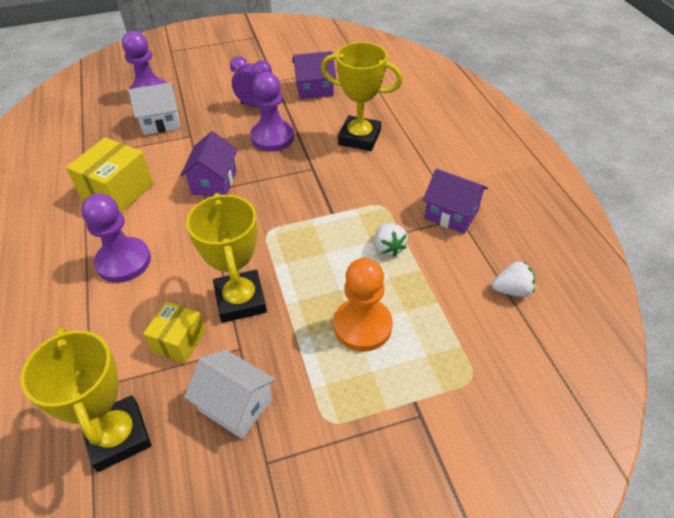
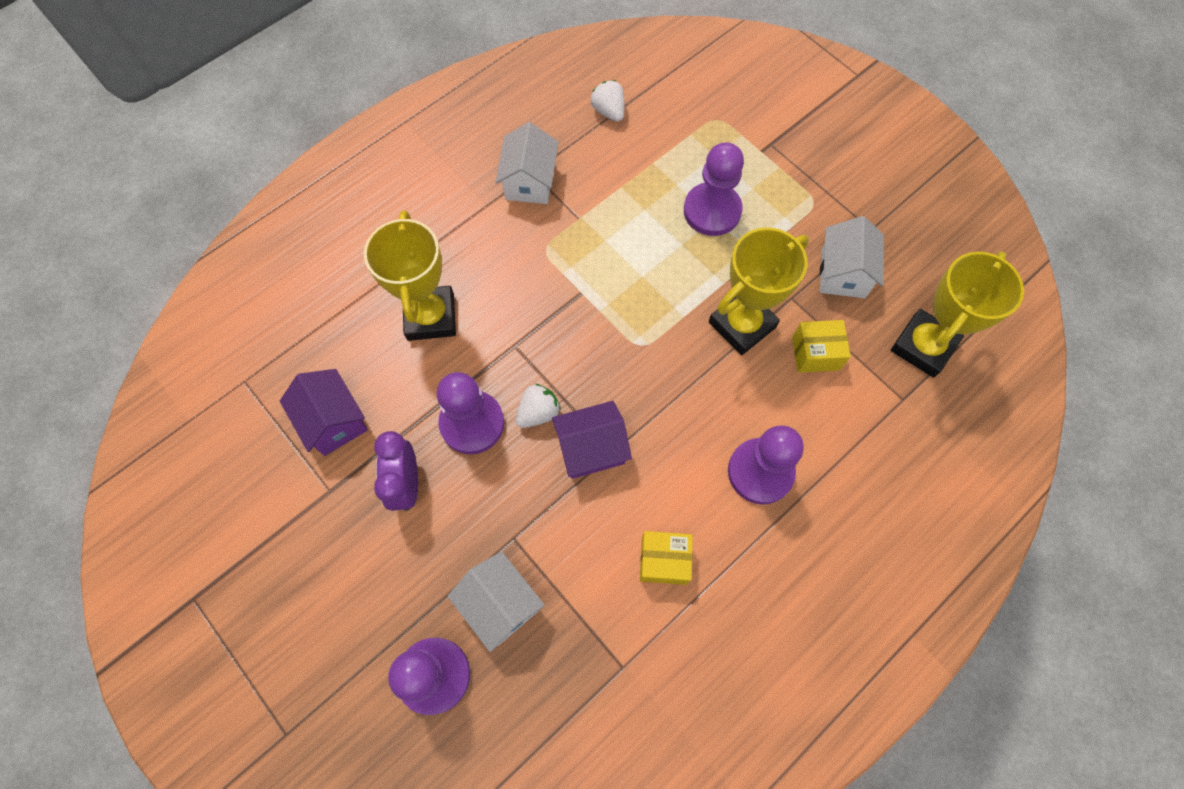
camera: 115 degrees left, 20 degrees up
(118, 192) = (664, 560): yellow box -> yellow box, size x0.63
(362, 326) = (712, 211): orange pawn -> purple pawn
(388, 247) = (606, 222): white strawberry -> white strawberry (538, 412)
(451, 214) = (529, 182): purple house -> white house

